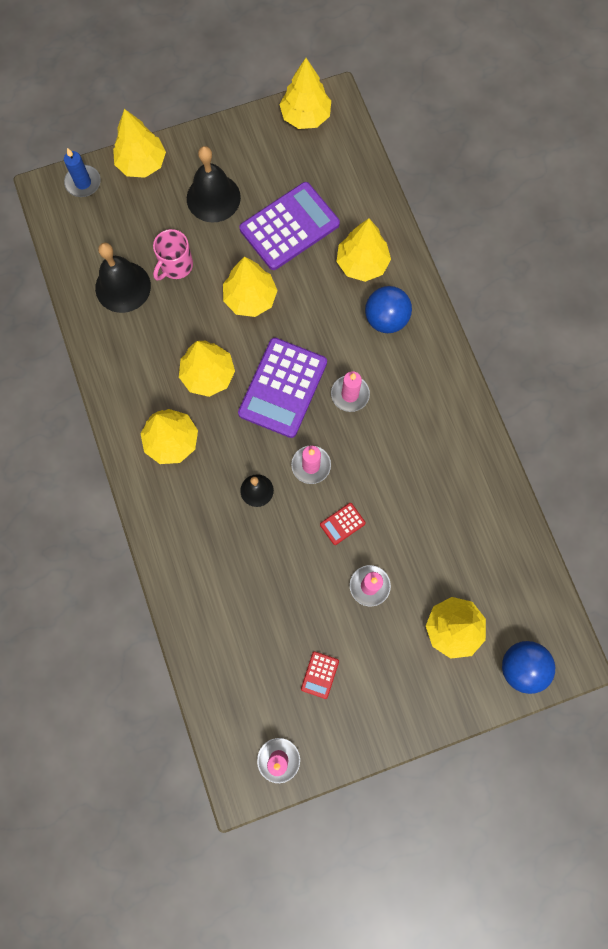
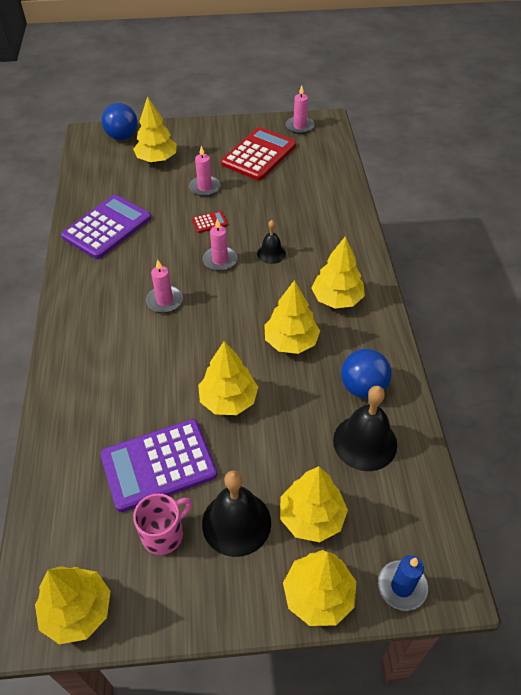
camera: 165 degrees left, 25 degrees down
(175, 266) = (301, 451): pink mug -> pink mug (164, 534)
(283, 388) = (223, 317): purple calculator -> purple calculator (107, 227)
(320, 675) = (258, 154): red calculator -> red calculator, size x2.39
(362, 263) = (98, 408): yellow tree -> yellow tree (311, 517)
(386, 319) = (101, 352): blue ball -> blue ball (363, 387)

